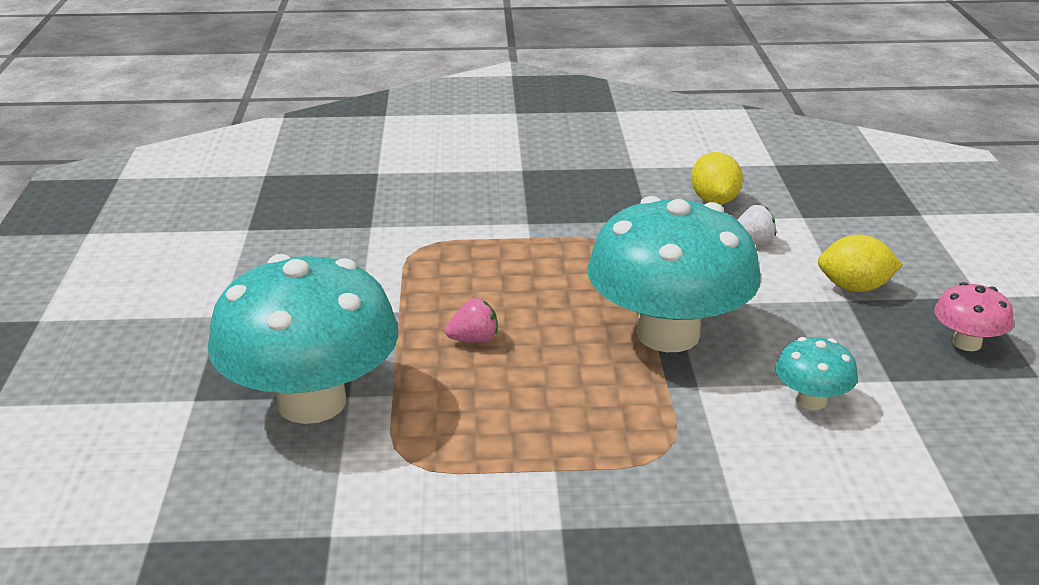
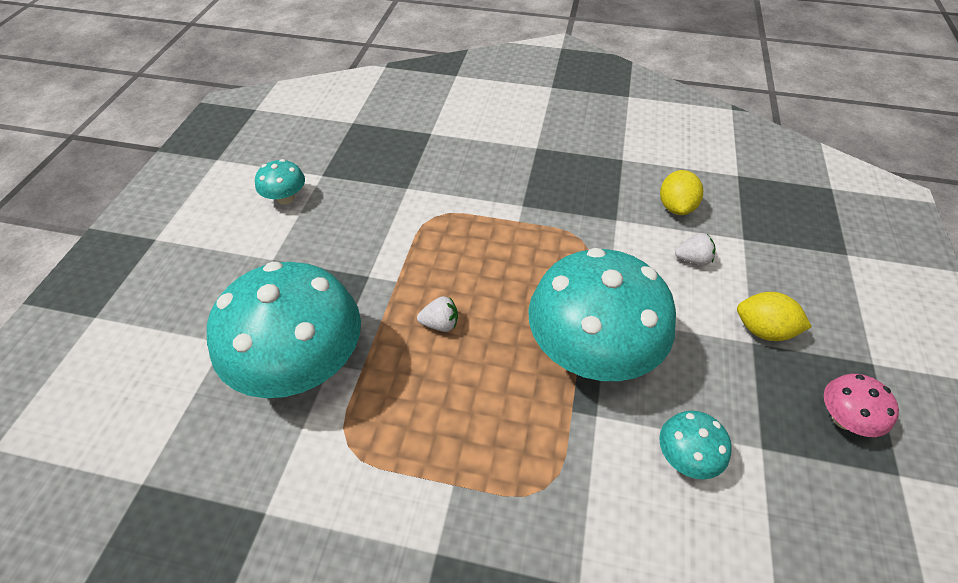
camera: 15 degrees right, 20 degrees up
(209, 256) = (286, 198): none -> turquoise mushroom
(474, 339) = (440, 324): pink strawberry -> white strawberry

